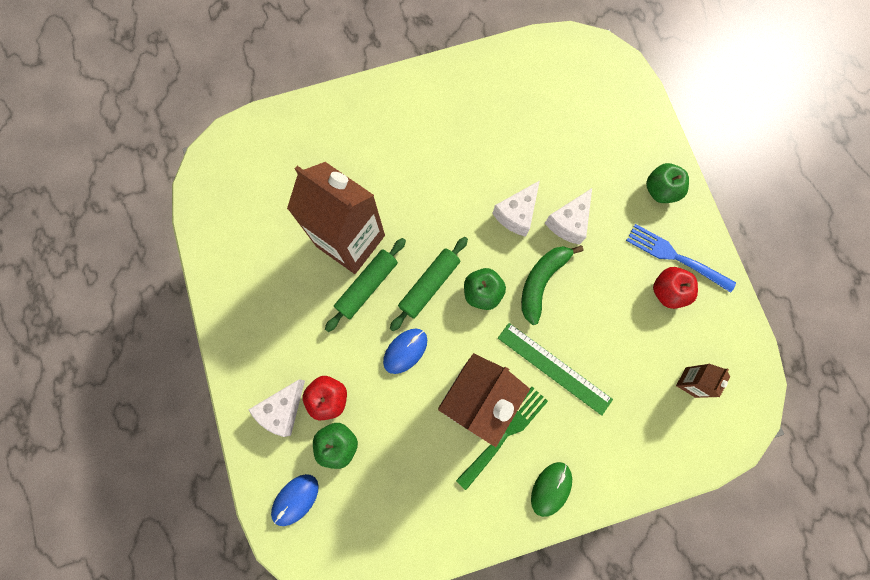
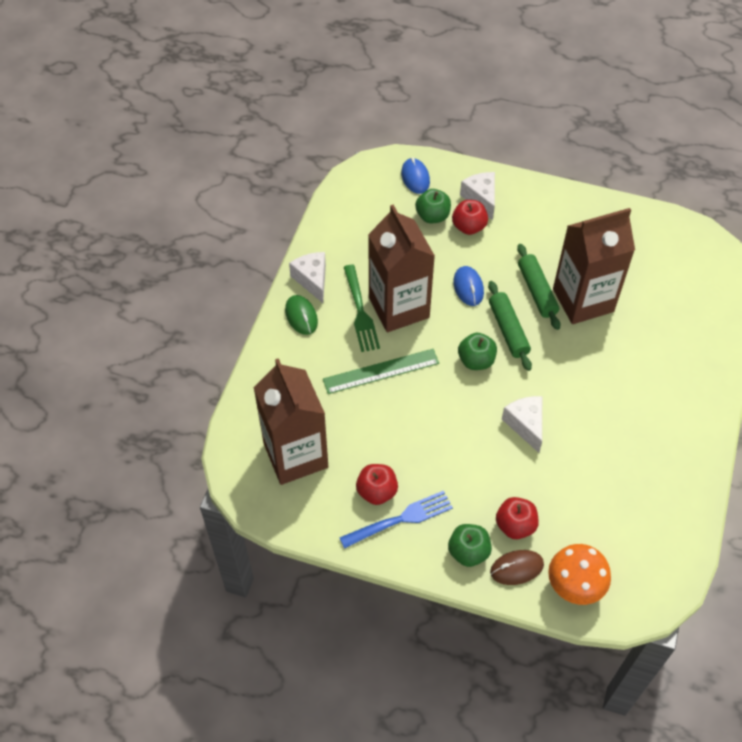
camera: 125 degrees right, 20 degrees down
(541, 282) = (454, 406): green banana -> none
(569, 222) = (490, 459): white cheese -> white cheese (312, 280)
(612, 170) = (515, 525): none -> red apple
(627, 103) = (574, 587): none -> orange mushroom
(645, 149) = (516, 568): none -> brown mouse
(690, 382) = (295, 455): brown carton -> brown carton, size x2.40

